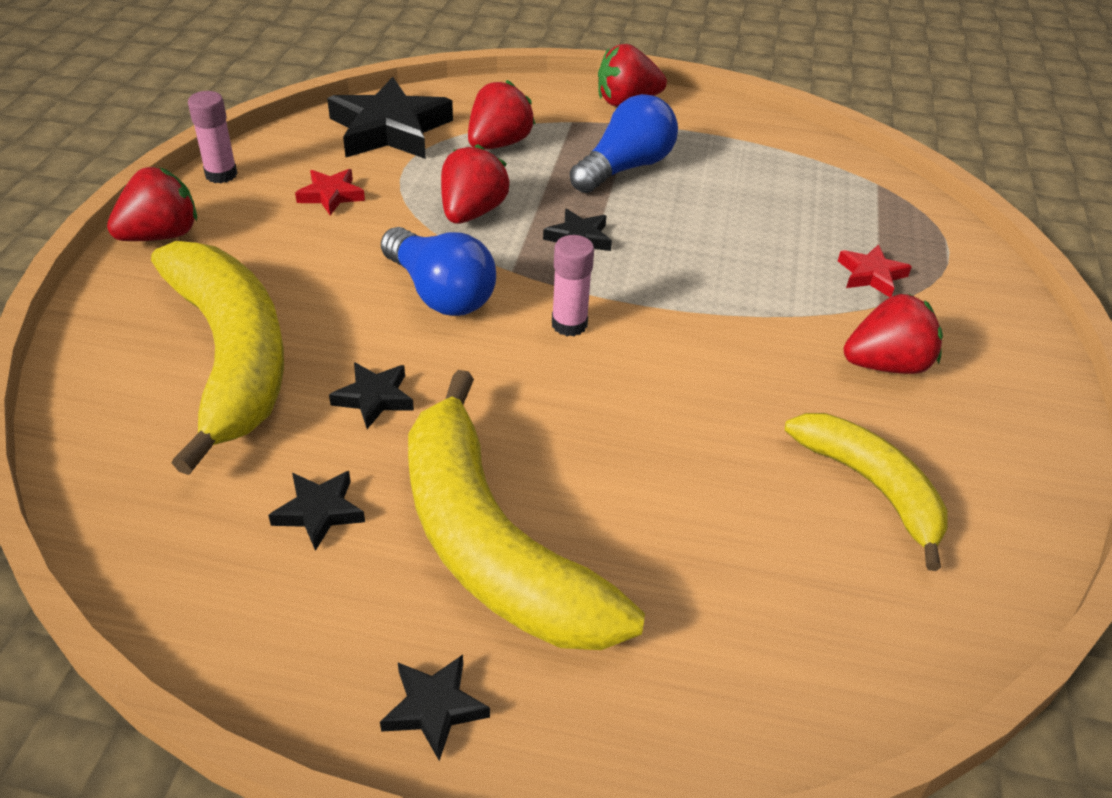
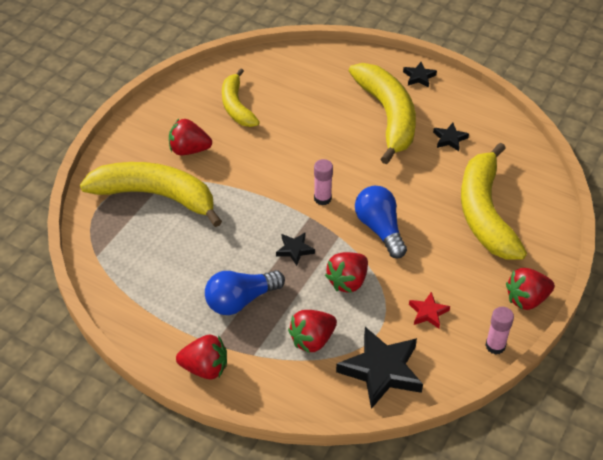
camera: 160 degrees left, 5 degrees up
(374, 398) = (422, 180): black star -> none
(871, 275) = (155, 195): red star -> yellow banana

